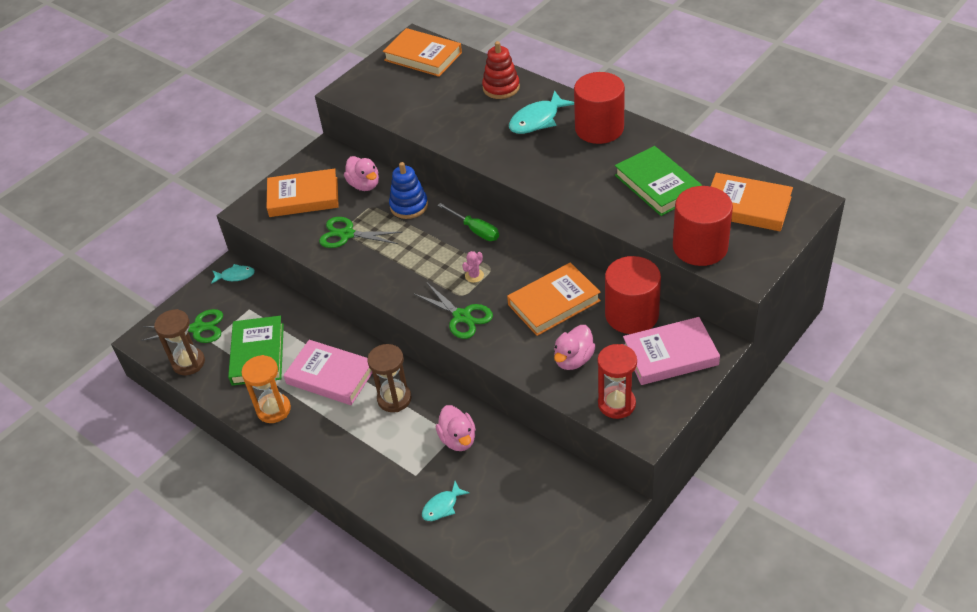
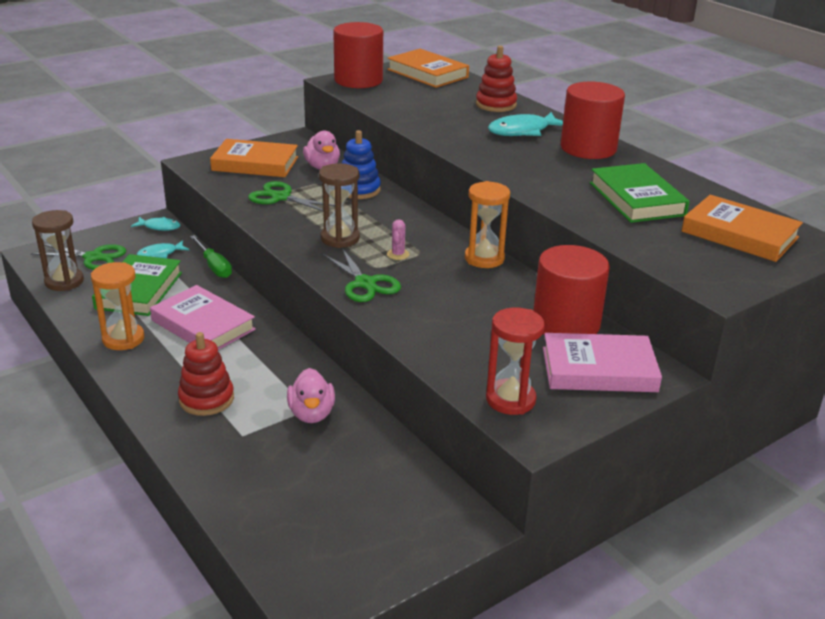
camera: 10 degrees right, 15 degrees down
(371, 449) = (206, 399): none -> red stacking toy
(394, 399) = (260, 360): brown hourglass -> brown hourglass (340, 238)
(442, 506) = (256, 474): turquoise fish -> turquoise fish (160, 254)
(474, 276) = (398, 254): pink cactus -> pink cactus turned 45 degrees counterclockwise
(475, 230) = (419, 220): green screwdriver -> green screwdriver (214, 266)
(545, 260) = (484, 258): none -> orange hourglass
(554, 303) = (477, 294): orange book -> none
(573, 359) = (476, 347): pink duck -> none
(700, 247) = (668, 255): red cylinder -> red cylinder (358, 80)

